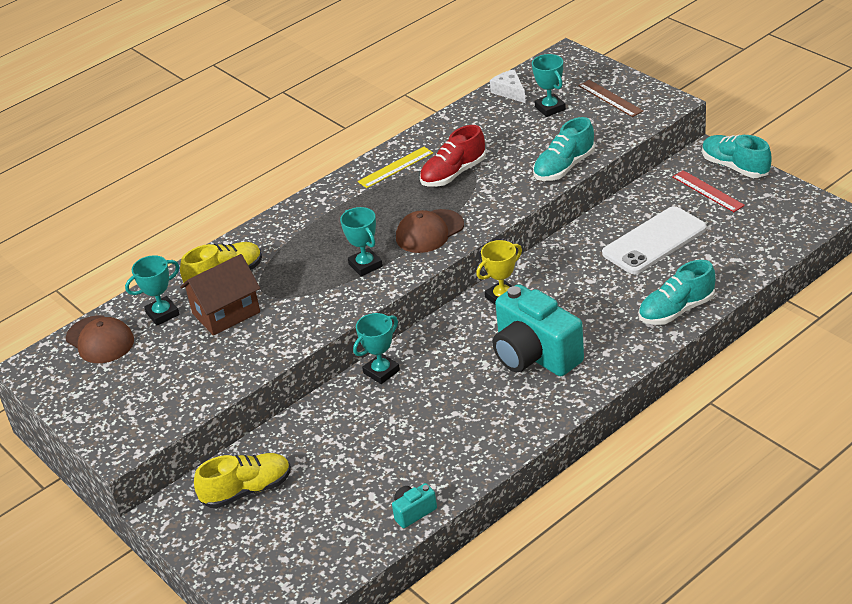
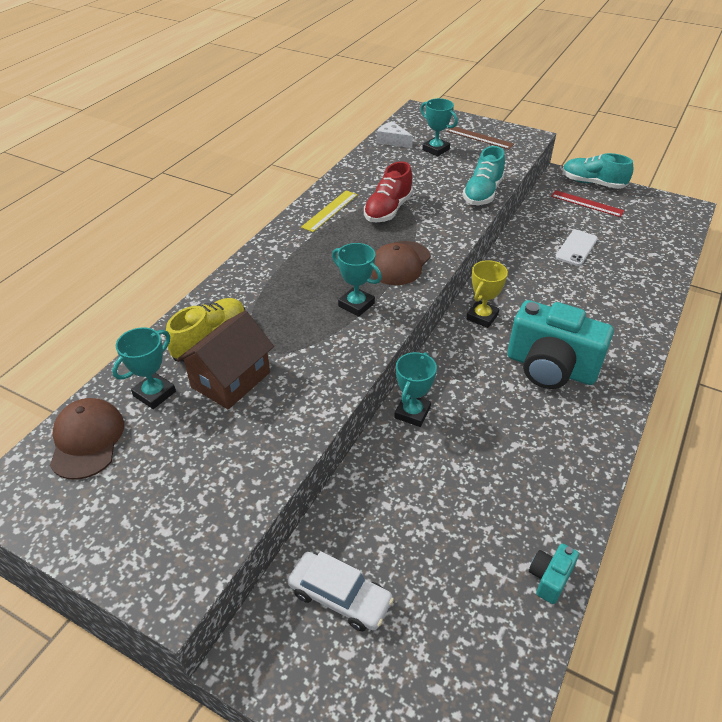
camera: 25 degrees left, 5 degrees up
(100, 340) = (87, 440): brown cap -> brown cap turned 120 degrees counterclockwise
(247, 490) = (340, 597): yellow shoe -> white car
(654, 241) = (576, 248): white phone -> white phone, size x0.60
(676, 310) = (641, 304): turquoise shoe -> none

